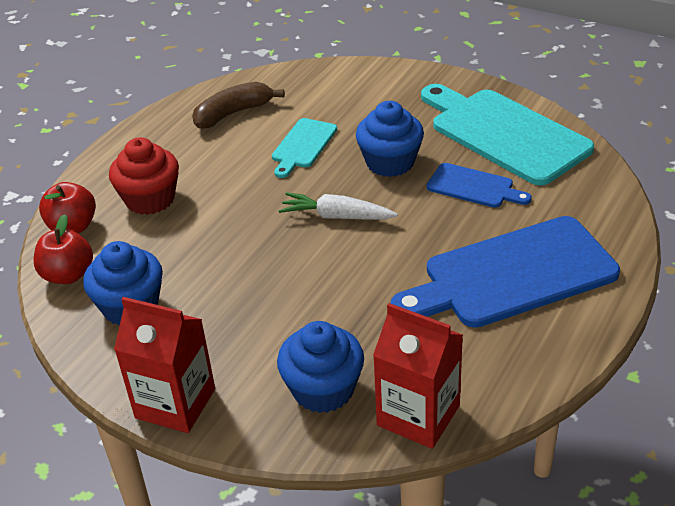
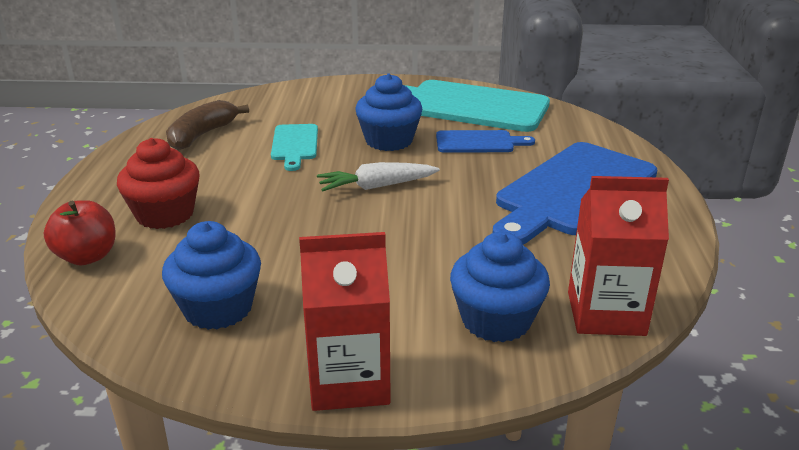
camera: 30 degrees left, 10 degrees down
(68, 275) = (115, 300): red apple -> none

